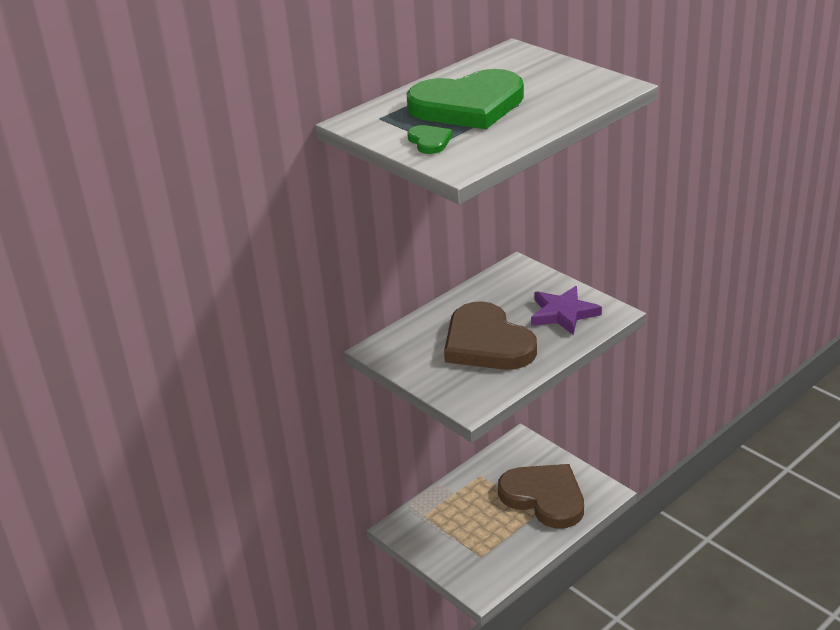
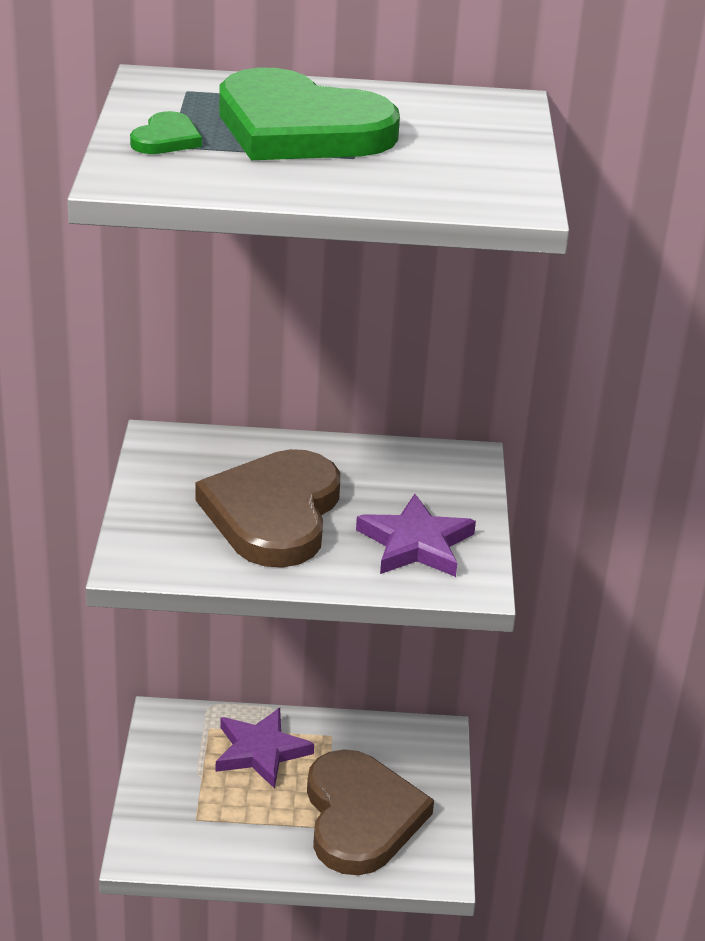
camera: 40 degrees right, 0 degrees up
(461, 506) = (260, 751): none -> purple star

